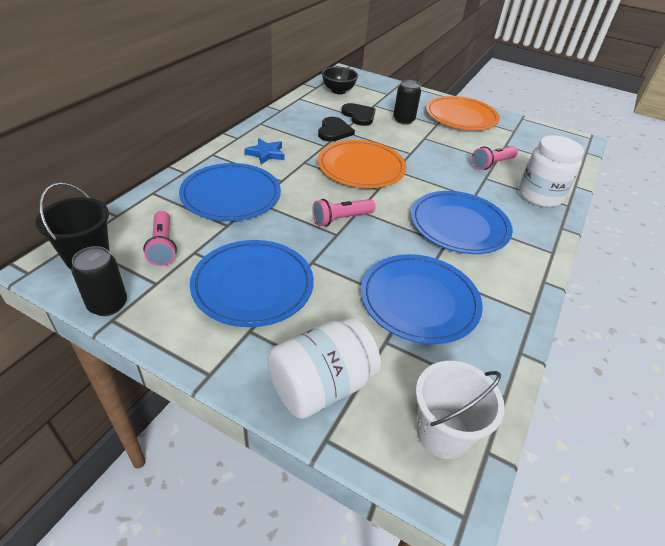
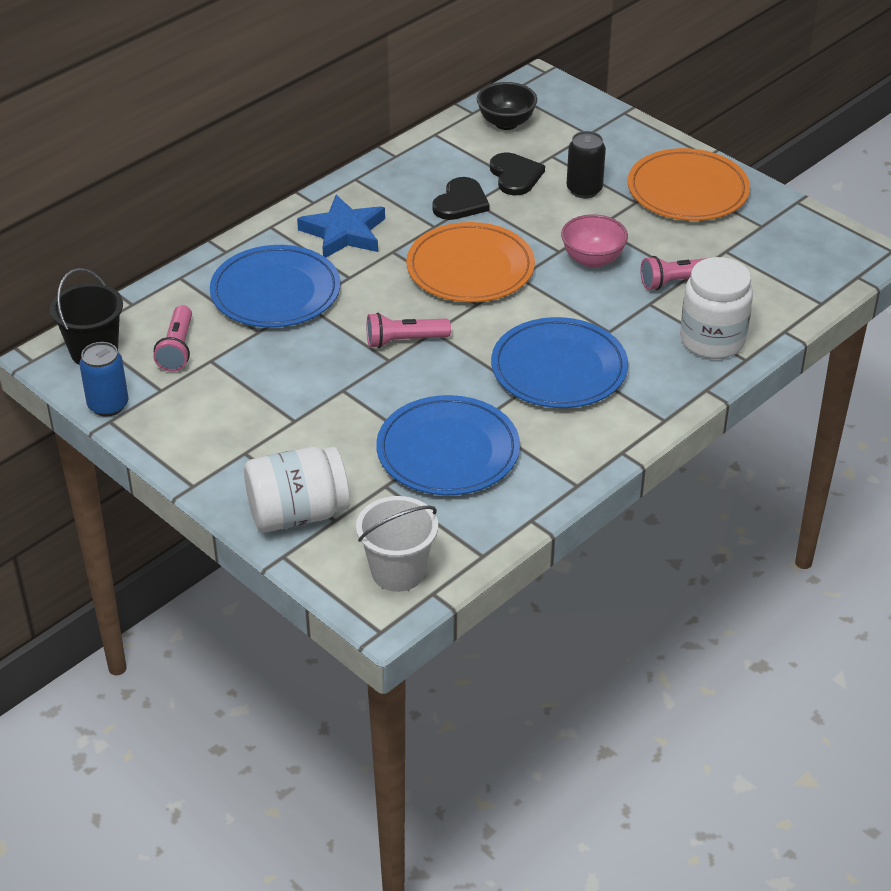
camera: 20 degrees right, 0 degrees up
(108, 304) = (108, 405): black can -> blue can
(253, 285) = (264, 407): blue plate -> none
(266, 154) = (344, 233): blue star -> blue star, size x1.54
(434, 156) = (592, 259): none -> pink bowl

